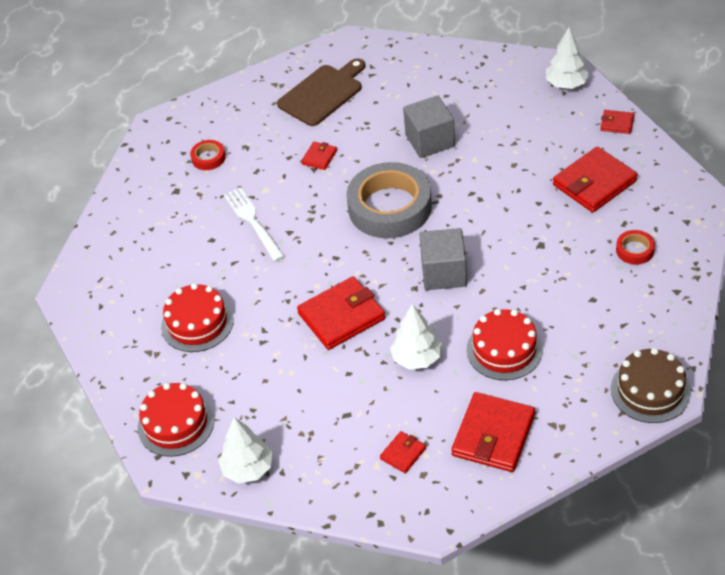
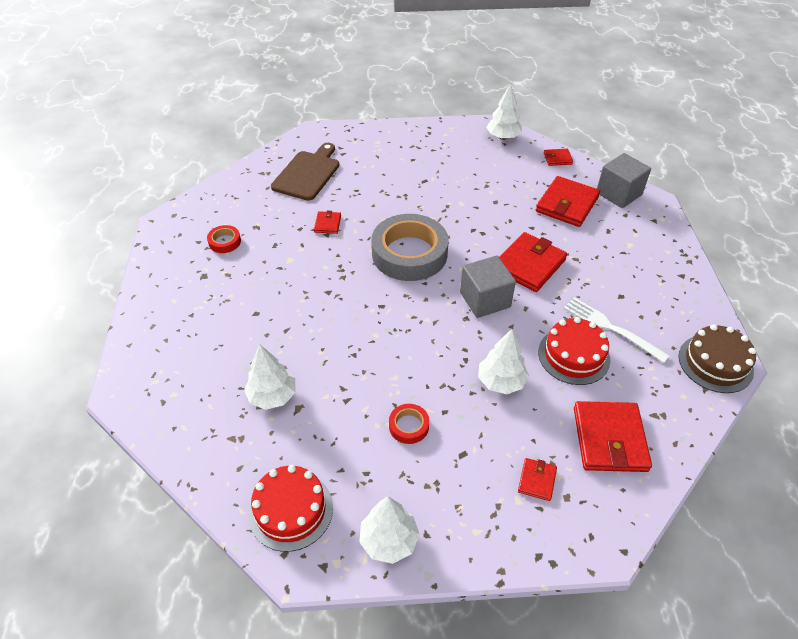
camera: 25 degrees left, 0 degrees up
(197, 323) = (272, 396): red cake -> white tree
(252, 221) = (289, 289): white fork -> white fork (610, 328)
(341, 316) = (412, 358): red wallet -> red wallet (529, 265)
(430, 141) = (417, 195): grey cube -> grey cube (618, 194)
(635, 250) = (629, 250): red tape -> red tape (409, 426)

